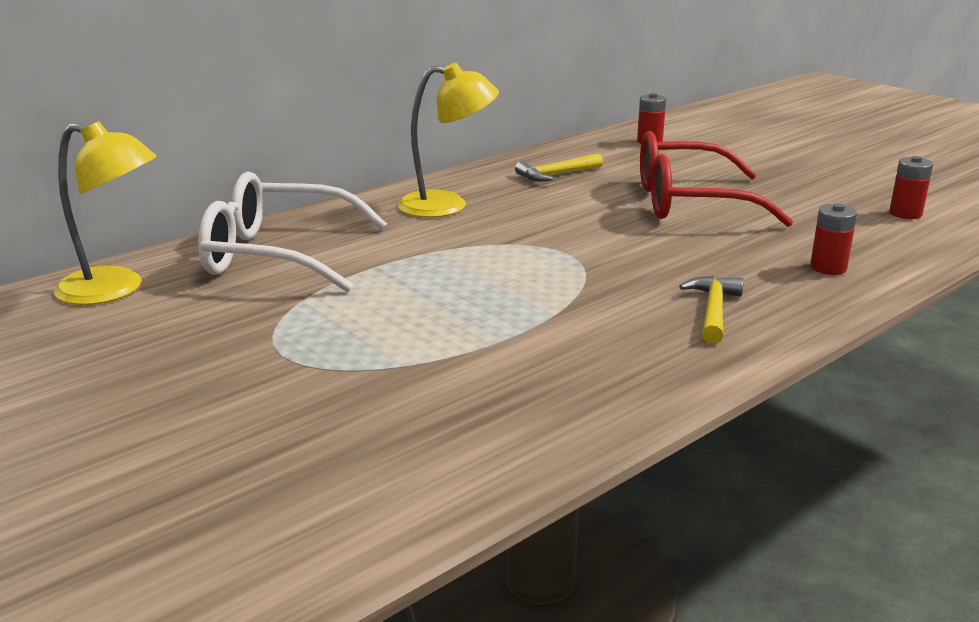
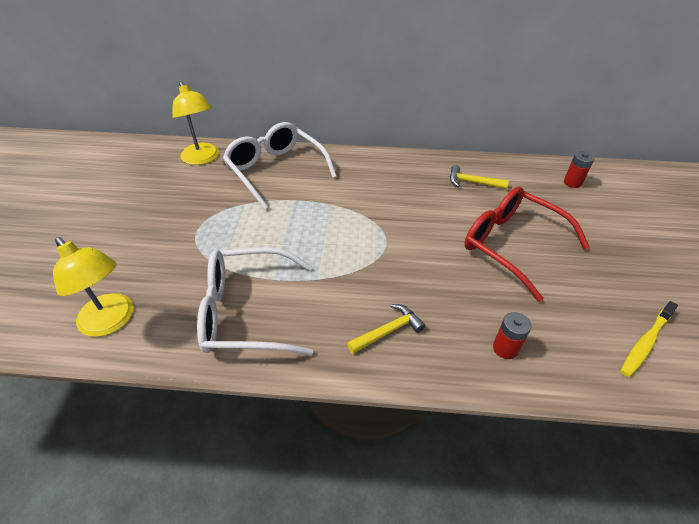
camera: 45 degrees right, 20 degrees up
(447, 205) = (385, 177): yellow lamp -> yellow lamp (112, 321)
(531, 381) = (246, 312): none -> white glasses
(905, 214) = (645, 343): red battery -> yellow toothbrush

